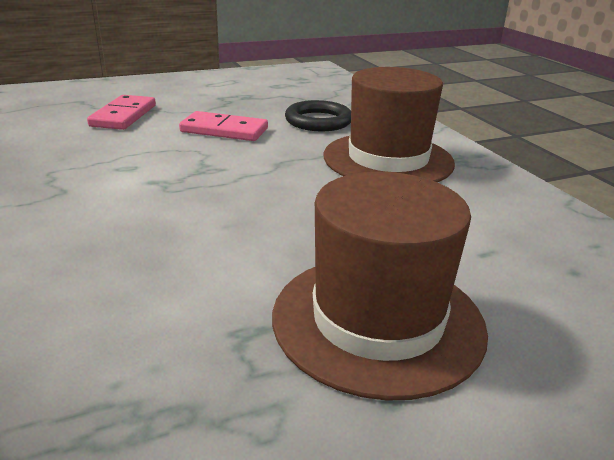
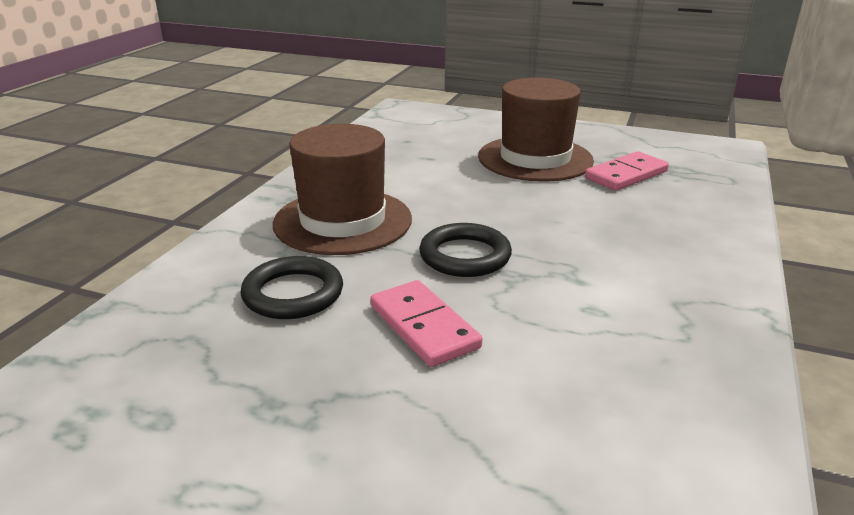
camera: 135 degrees left, 0 degrees up
(123, 116) = (526, 437): pink domino -> pink domino (626, 175)
(260, 168) = (465, 256): none -> black ring

